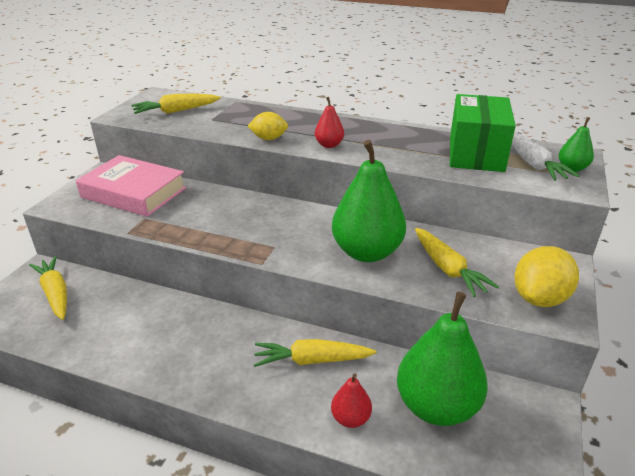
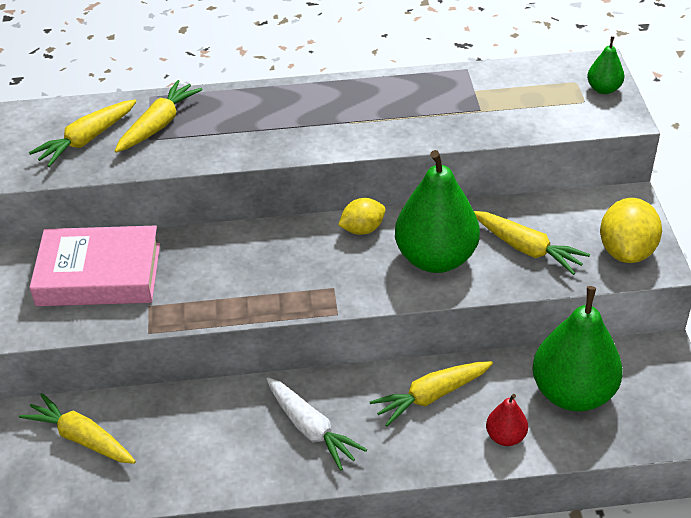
camera: 25 degrees left, 10 degrees up
(225, 114) = (158, 125): none -> yellow carrot
(269, 139) = (251, 150): yellow lemon -> yellow lemon (362, 229)
(329, 145) = (330, 137): red pear -> none
(476, 153) = (498, 98): green box -> none
(533, 164) = (564, 95): white carrot -> white carrot (311, 429)

